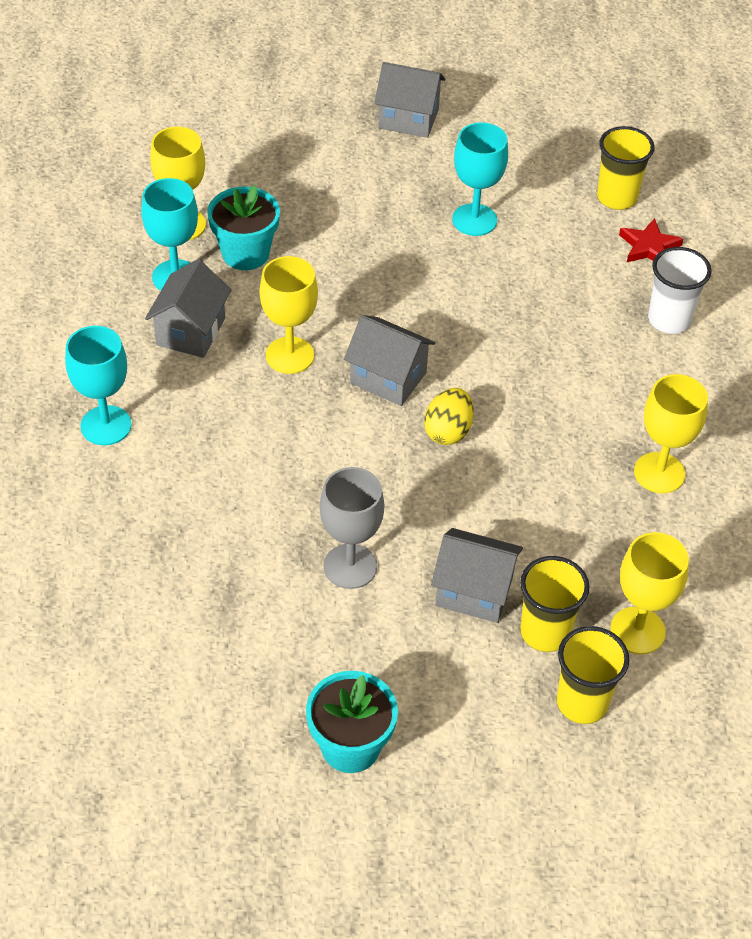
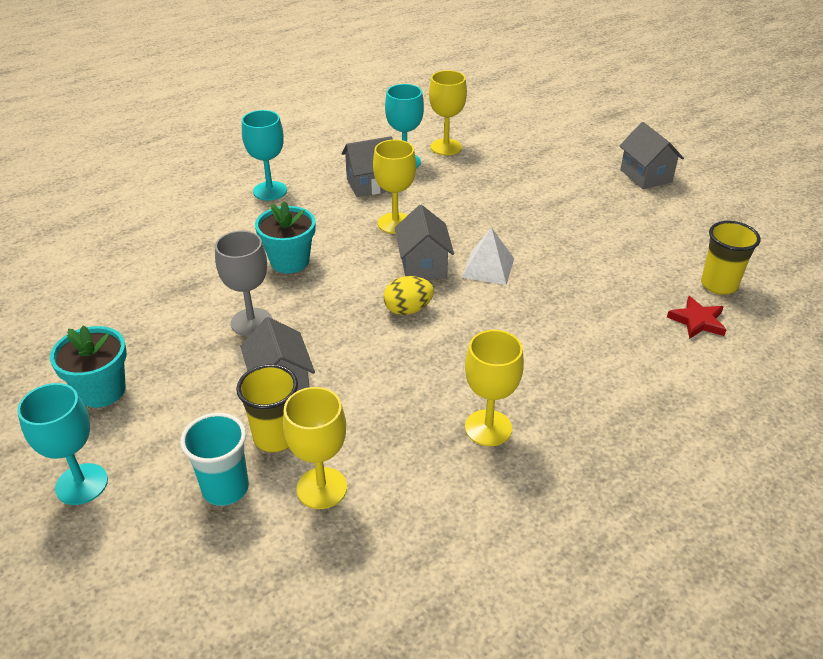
camera: 55 degrees right, 10 degrees down
(245, 253) = (453, 174): turquoise flower pot -> turquoise flower pot (289, 261)
(439, 332) = (488, 268): none -> white pyramid
(474, 220) = (603, 237): turquoise goblet -> turquoise goblet (81, 484)
(582, 703) = (225, 488): yellow cup -> turquoise cup
(669, 320) = (643, 363): white cup -> none

